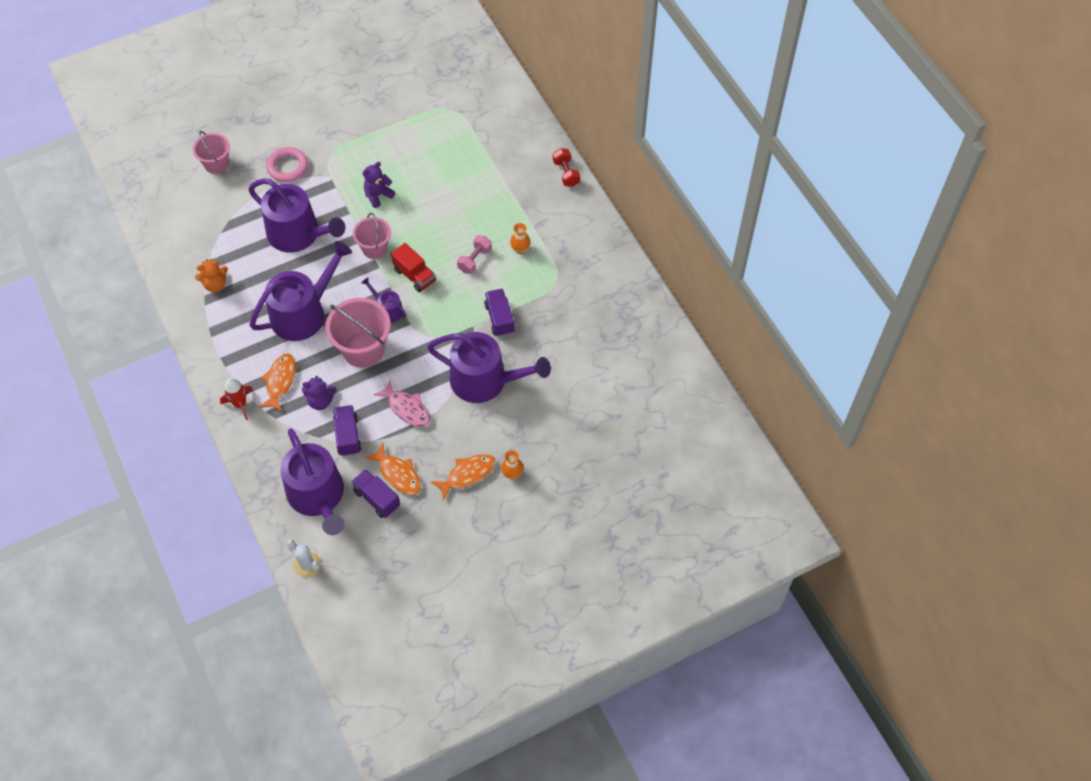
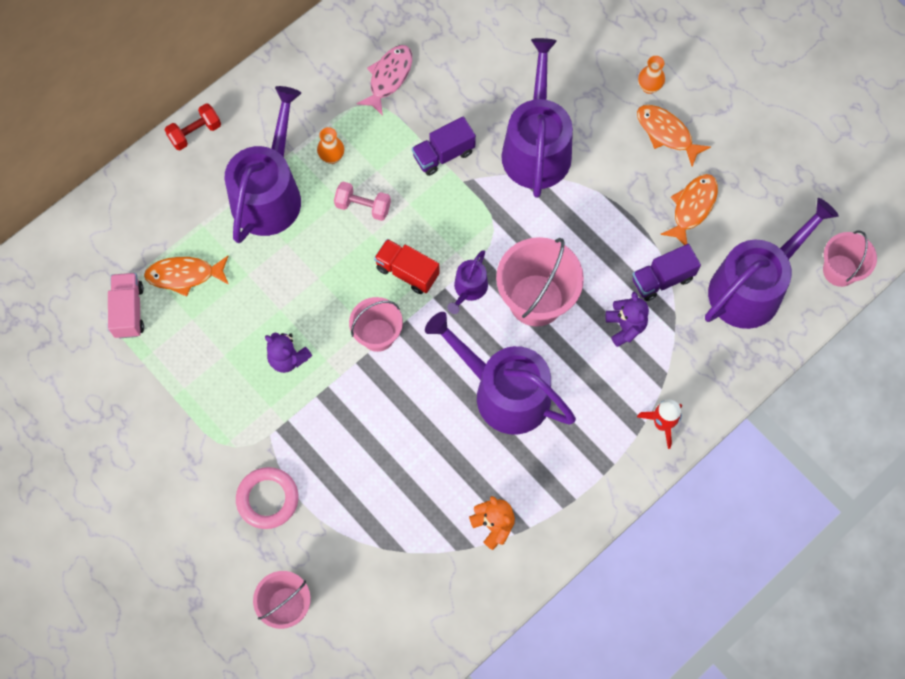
camera: 105 degrees left, 10 degrees up
(280, 381) = (614, 386): orange fish -> orange fish (184, 275)
(298, 234) = (380, 442): purple watering can -> purple watering can (269, 193)
(307, 565) = (840, 270): white cactus -> pink bucket
(377, 498) = (731, 221): purple truck -> none
(407, 408) = (603, 223): pink fish -> pink fish (389, 77)
(414, 275) = (407, 272): red truck -> red truck turned 90 degrees counterclockwise
(445, 117) = (129, 311): none -> pink truck

